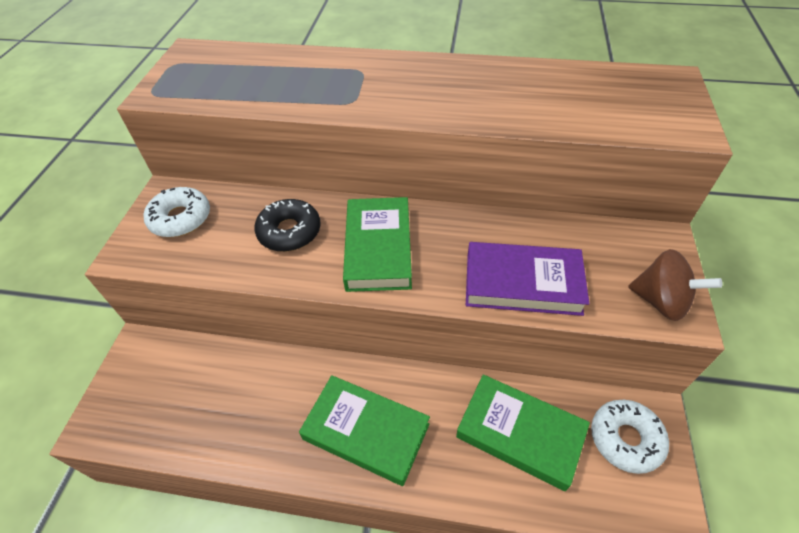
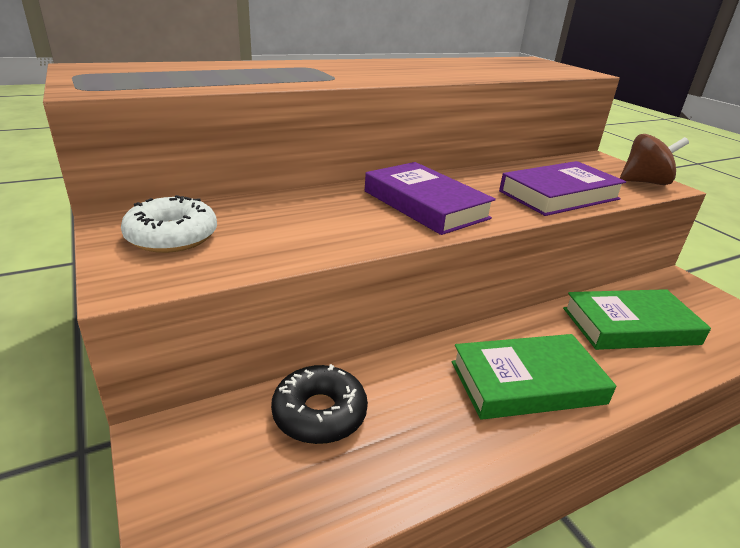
camera: 40 degrees left, 20 degrees down
(289, 232) = (324, 215): black donut -> black donut (319, 413)
(378, 248) = (425, 204): green book -> purple book
(625, 439) = (686, 299): white donut -> none

